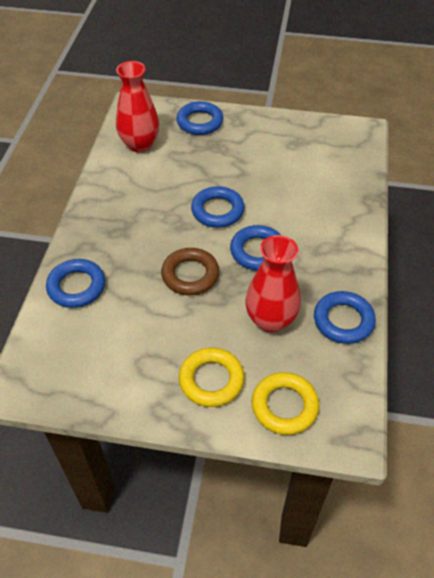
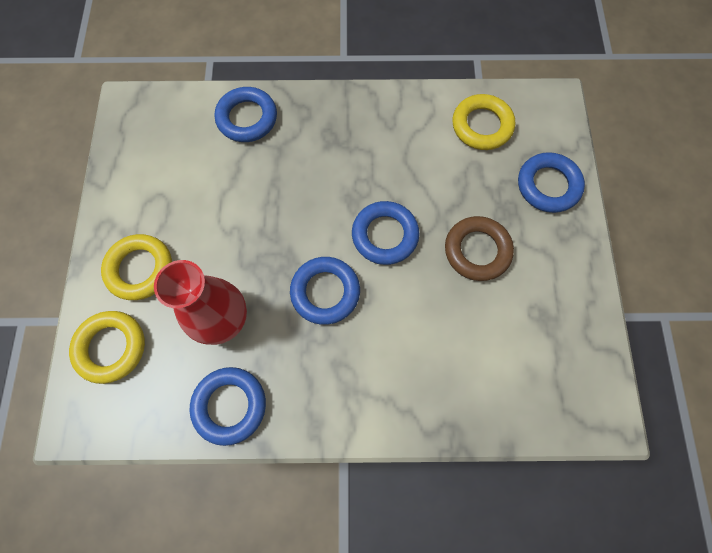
camera: 80 degrees right, 20 degrees up
(140, 144) = (482, 126): red vase -> yellow ring
(190, 275) = (277, 223): brown ring -> brown ring (477, 250)

